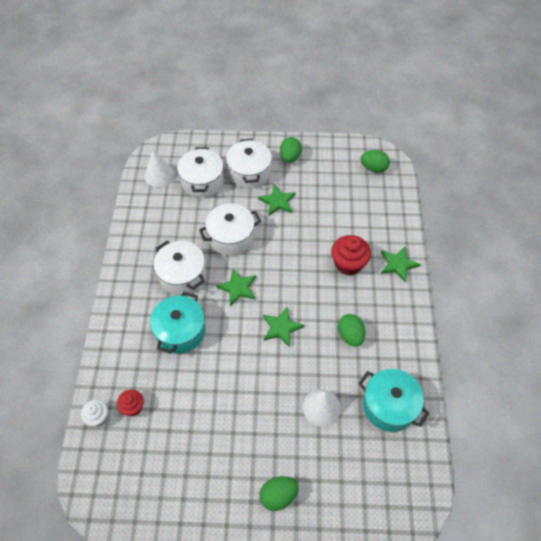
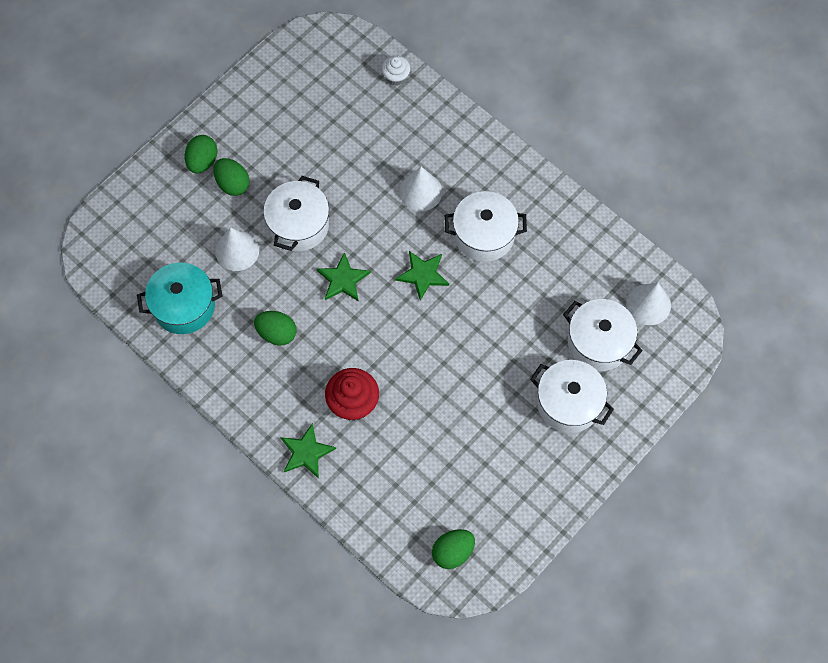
camera: 130 degrees right, 10 degrees up
(133, 407) = (380, 107): red cupcake -> none
(180, 331) = (420, 191): turquoise pot -> white cone
(231, 237) = (491, 314): white pot -> white pot (299, 225)
(277, 201) = (499, 399): green star -> none
(290, 157) = (554, 469): green egg -> green egg (233, 184)

